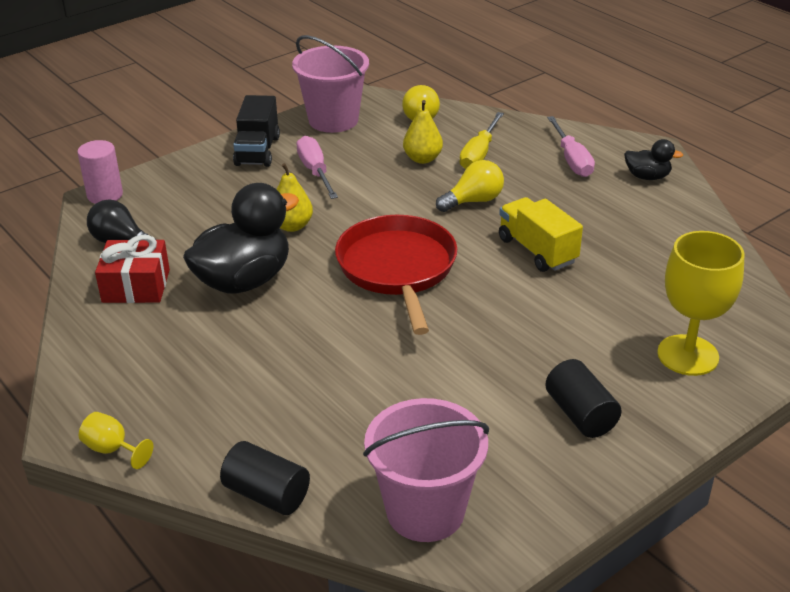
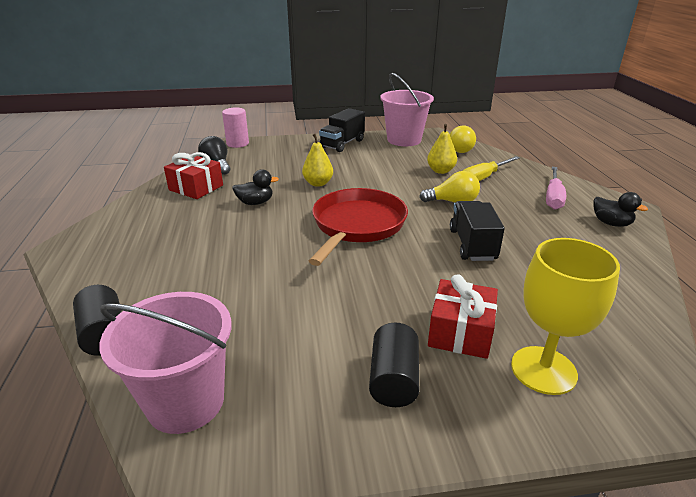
camera: 30 degrees right, 5 degrees down
(112, 449) = (66, 267): yellow goblet -> none
(244, 281) = (255, 203): black duck -> black duck, size x0.49
(315, 172) = (364, 161): pink screwdriver -> none
(537, 250) = (472, 245): yellow truck -> black truck
(599, 349) = (460, 332): none -> red gift

